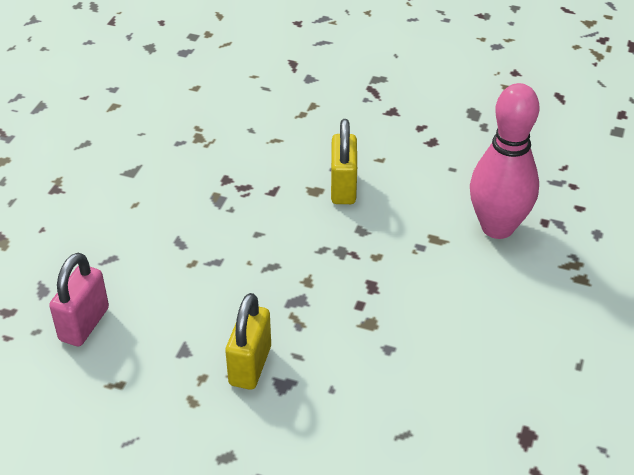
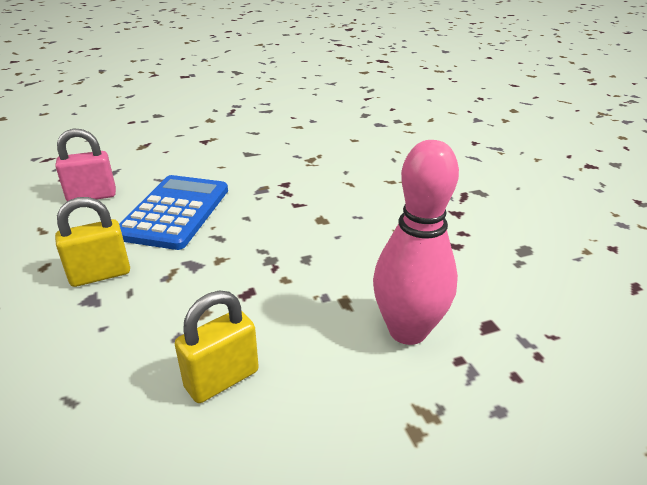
camera: 50 degrees right, 10 degrees down
(193, 276) = (175, 212): none -> blue calculator
(343, 188) = (341, 229): yellow padlock -> yellow padlock (222, 379)

